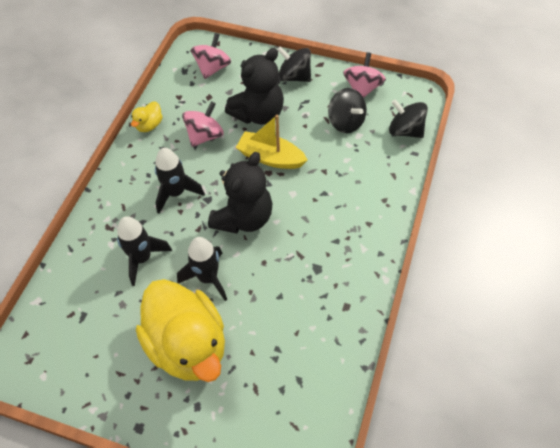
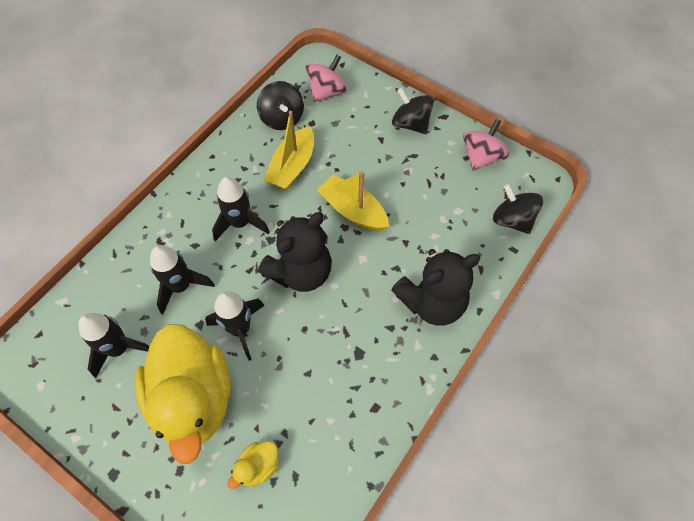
camera: 15 degrees right, 5 degrees up
(105, 325) = (119, 349): none -> black rocket
(149, 125) = (239, 139): yellow duck -> yellow duck (258, 466)
(205, 136) = (292, 166): pink spinning top -> yellow boat
(258, 114) = (357, 157): black teddy bear -> black teddy bear (432, 302)
(346, 122) = (449, 192): black spinning top -> black spinning top (282, 118)

